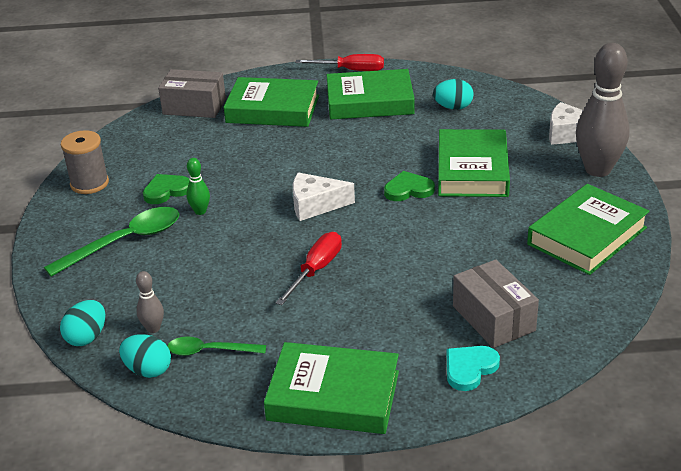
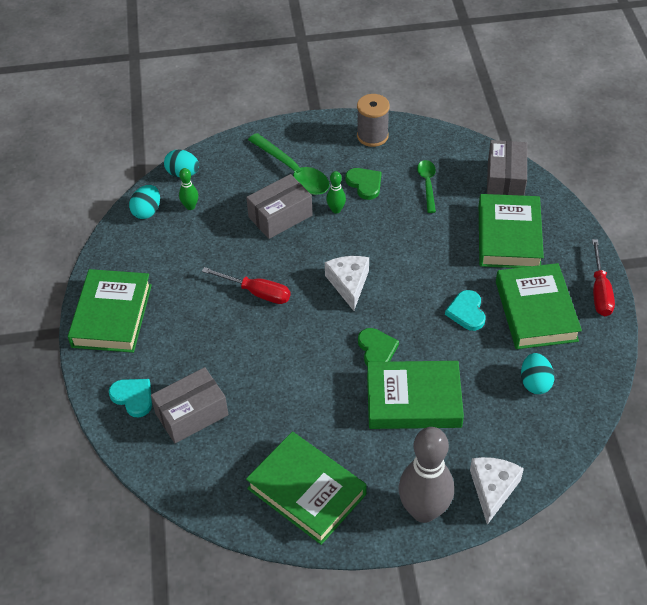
camera: 85 degrees right, 15 degrees up
(153, 328) = (190, 206): grey bowling pin -> green bowling pin
(197, 252) = (280, 216): none -> grey box
(210, 351) = (164, 241): green spoon -> green spoon (427, 184)
(366, 137) = (466, 312): none -> turquoise heart

